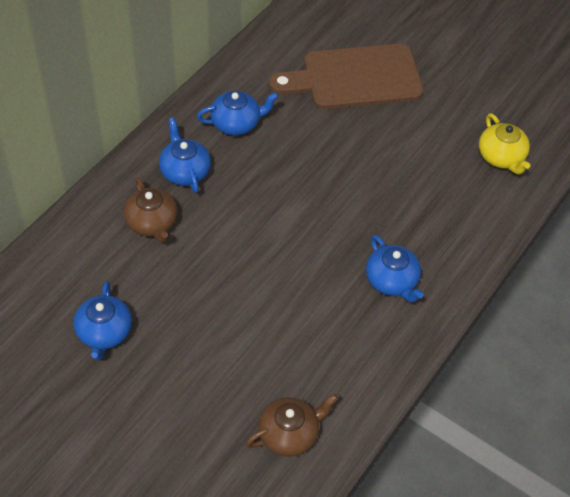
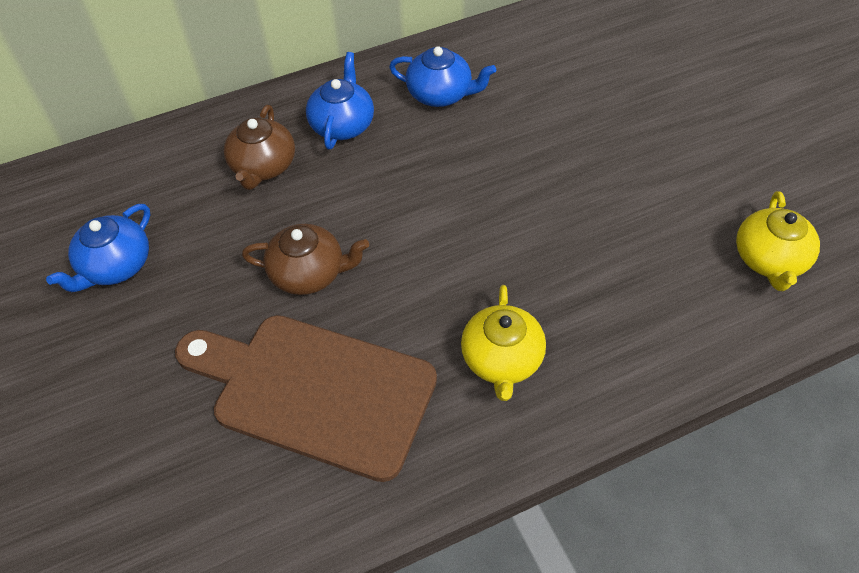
camera: 35 degrees right, 0 degrees up
(289, 434) = (222, 501): brown teapot -> brown teapot (309, 273)
(355, 78) = (623, 93): brown cutting board -> brown cutting board (314, 391)
(392, 281) = (502, 360): blue teapot -> yellow teapot

